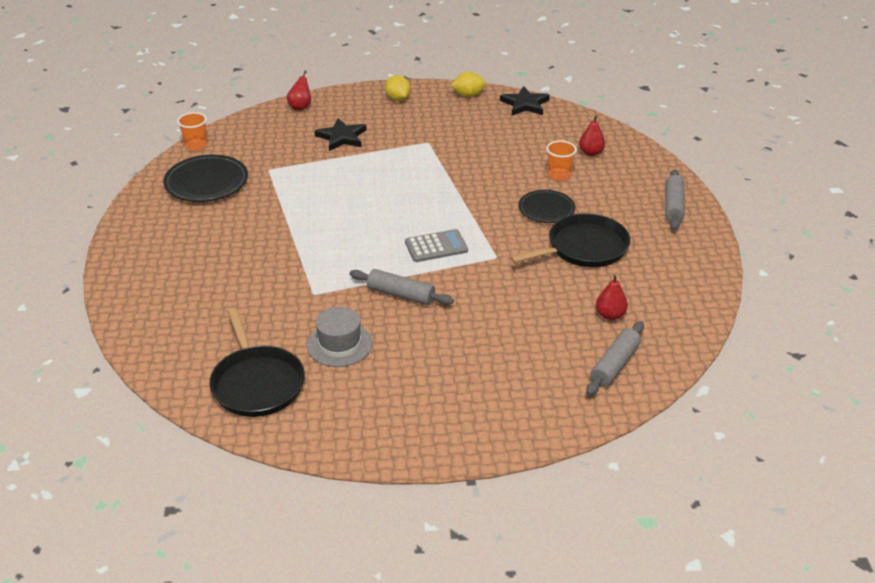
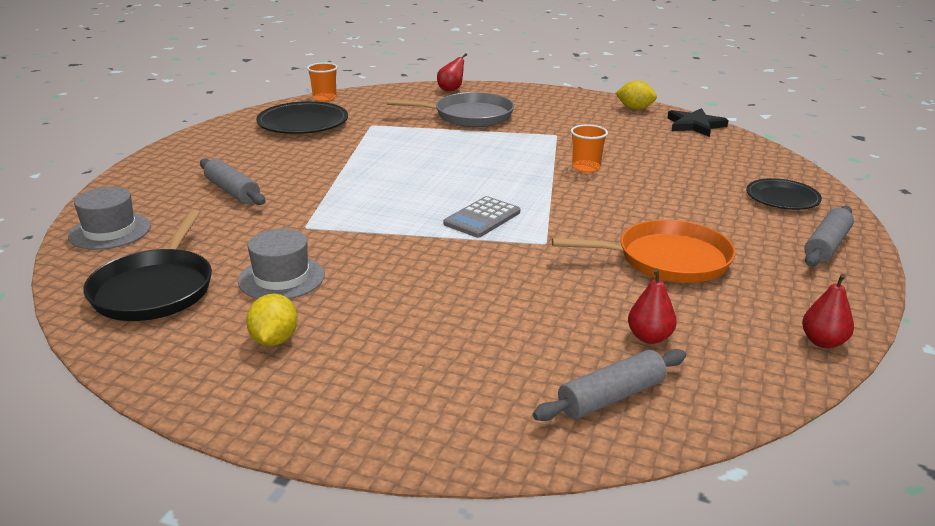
camera: 25 degrees right, 10 degrees down
(162, 344) = (110, 231): none -> grey hat
(342, 137) = (469, 116): black star -> grey pan
(398, 99) = (555, 99): yellow lemon -> yellow lemon (274, 340)
(401, 294) = (398, 250): grey rolling pin -> grey rolling pin (232, 191)
(436, 246) = (482, 218): grey calculator -> grey calculator turned 120 degrees clockwise
(546, 209) = (647, 214): black plate -> black plate (782, 198)
(559, 175) = (688, 188): orange cup -> orange cup (586, 167)
(583, 248) = (667, 259): black pan -> orange pan
(591, 153) = (745, 177): red pear -> red pear (823, 342)

